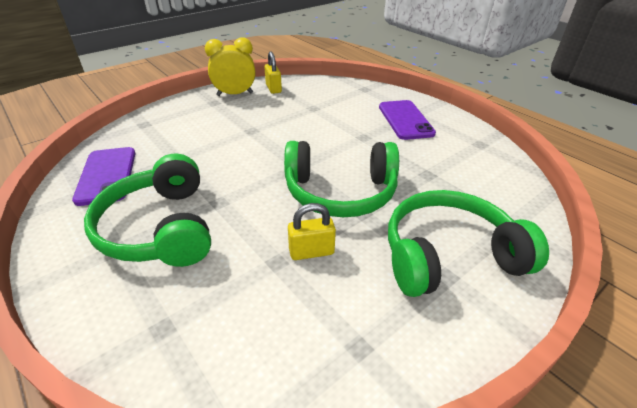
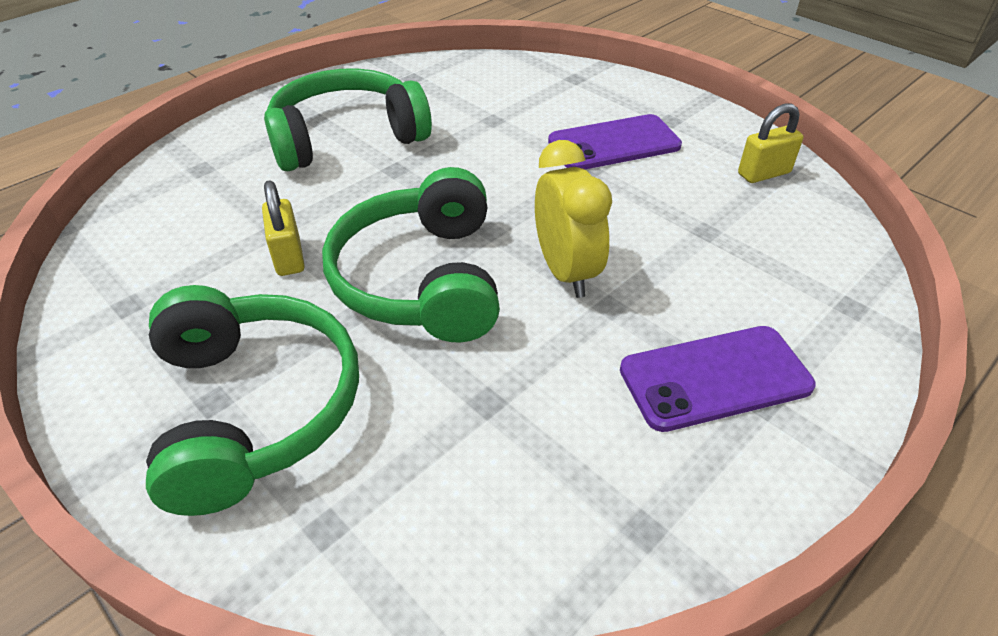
camera: 85 degrees right, 5 degrees up
(107, 175) = (446, 82): purple phone -> purple phone (614, 144)
(235, 94) = (712, 135): yellow clock -> yellow clock (565, 272)

